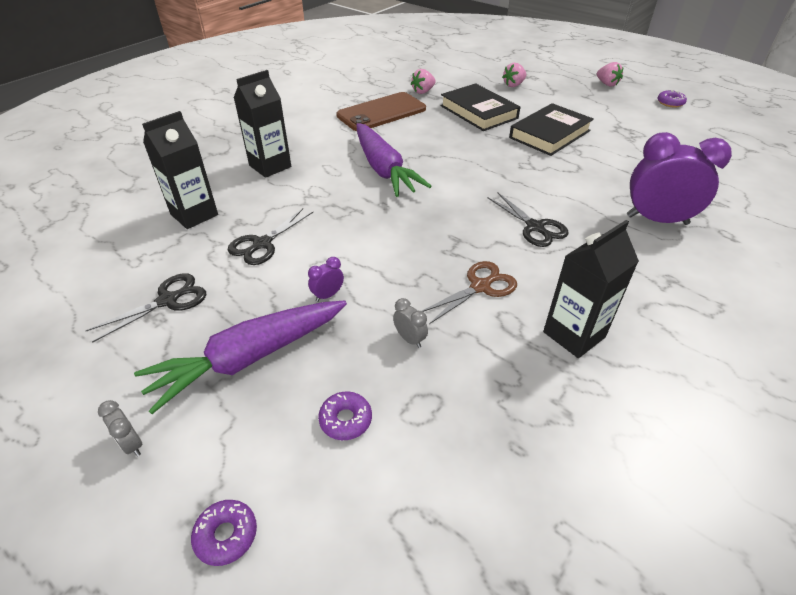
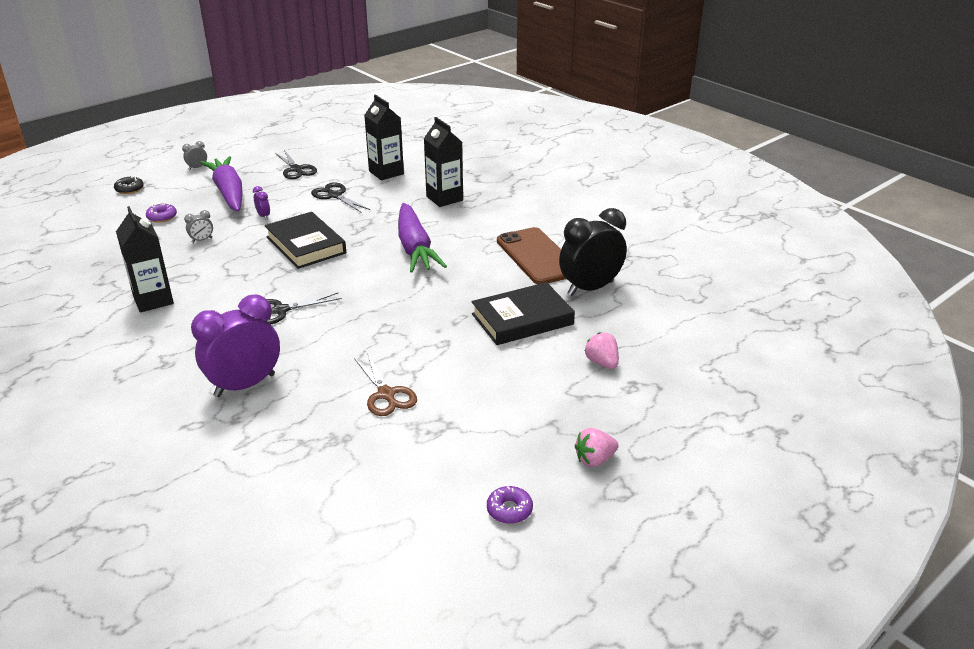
camera: 100 degrees right, 10 degrees down
(226, 535) = (129, 189): purple donut -> black donut
(384, 169) = (415, 248): purple carrot -> purple carrot turned 90 degrees counterclockwise
(423, 91) = (590, 288): pink strawberry -> black clock
(480, 286) = (228, 272): brown scissors -> brown scissors (386, 395)
(549, 134) = (447, 360): black book -> black book (306, 245)
(657, 220) = (245, 385): purple clock -> purple clock turned 150 degrees counterclockwise

